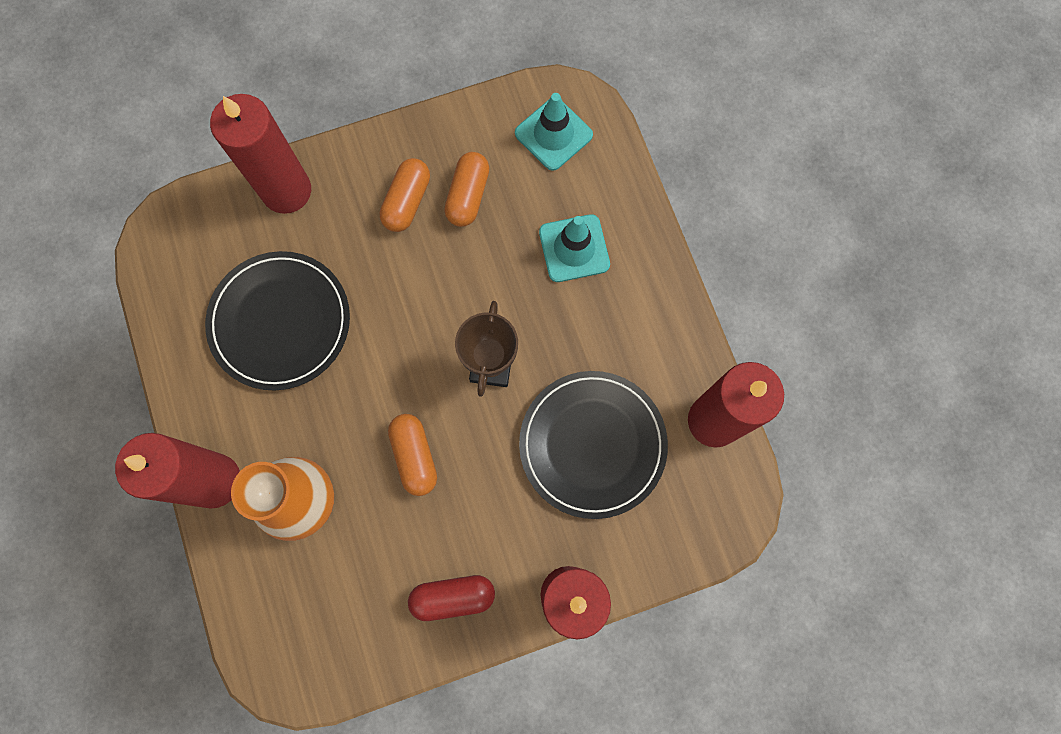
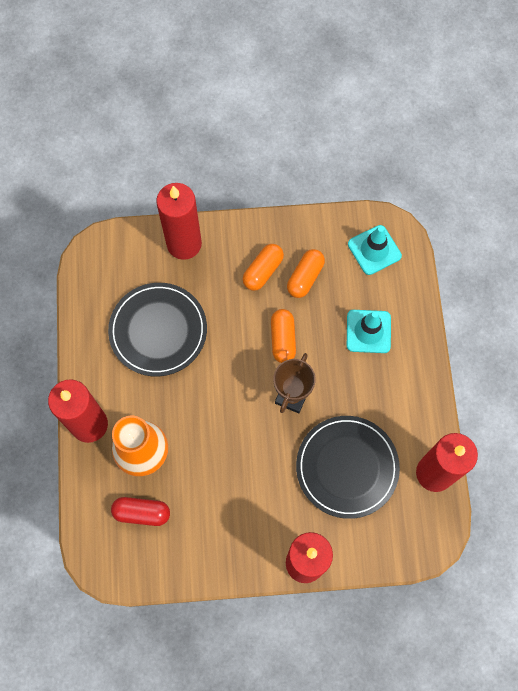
camera: 15 degrees right, 5 degrees down
(415, 456) = (225, 443): orange capsule -> orange capsule (283, 339)
(453, 597) = (227, 543): red capsule -> red capsule (142, 513)

